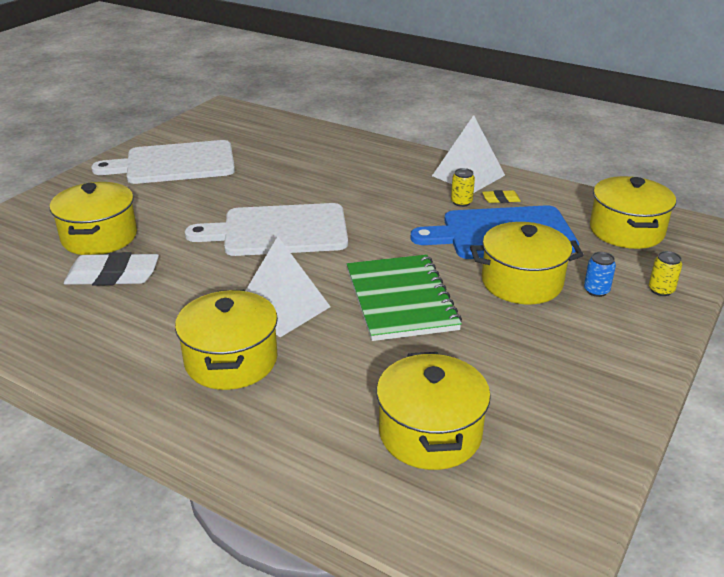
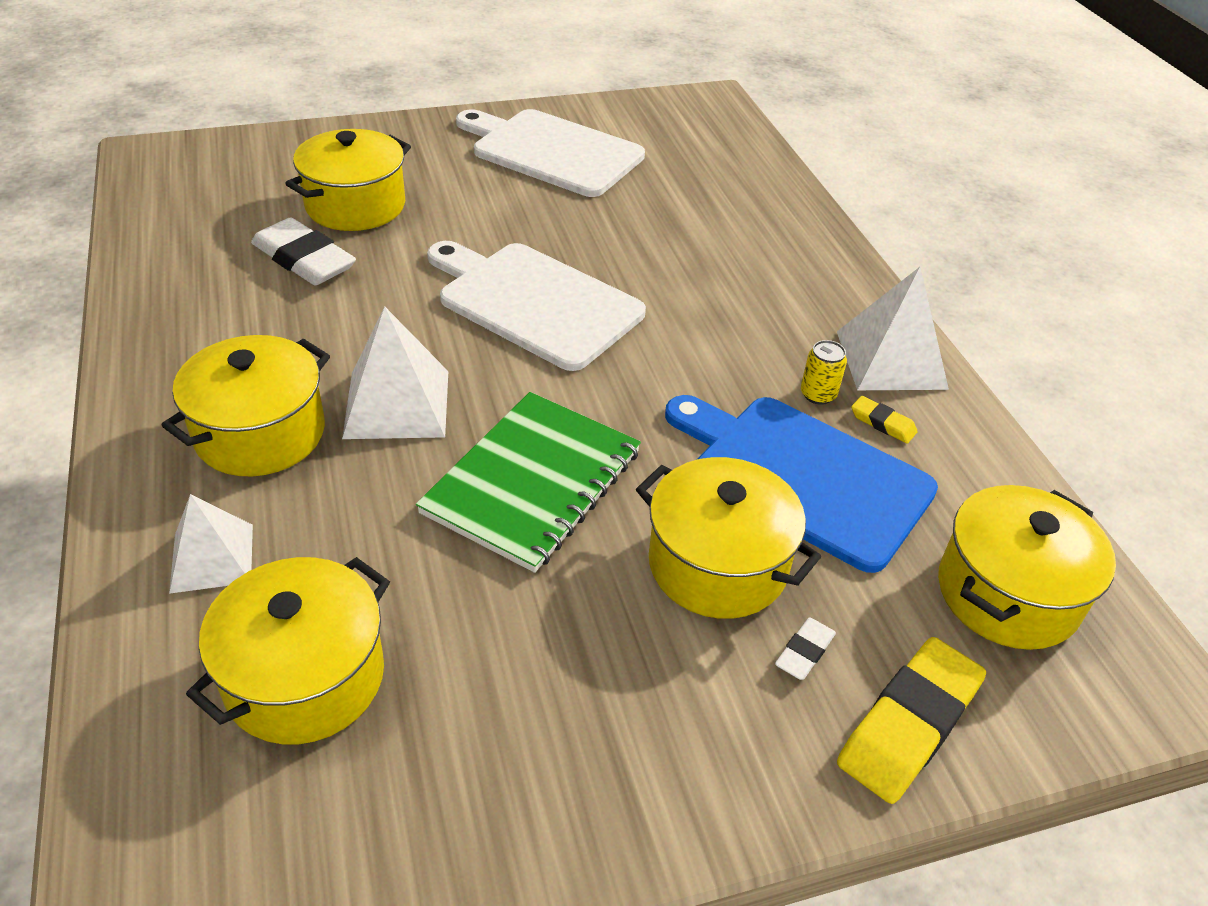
camera: 40 degrees right, 10 degrees up
(301, 423) = (212, 558): none -> white pyramid
(596, 291) = (804, 652): blue can -> white eraser
(661, 290) = (909, 724): yellow can -> yellow eraser

